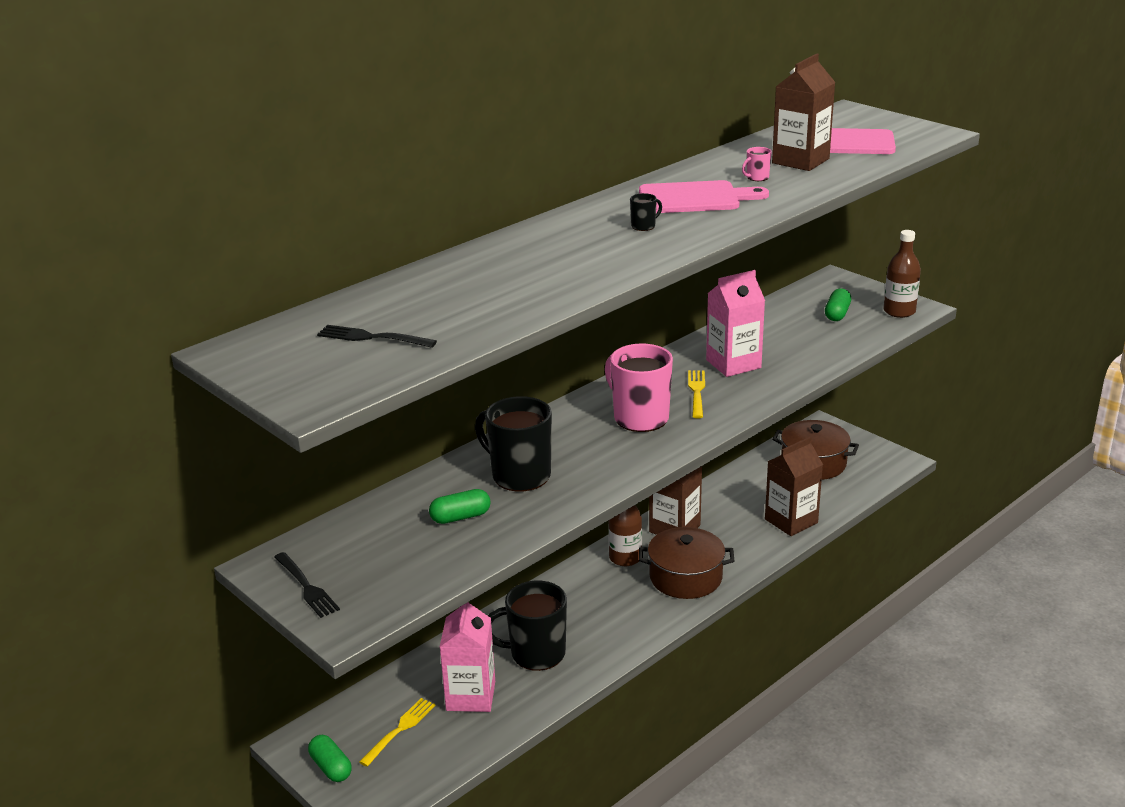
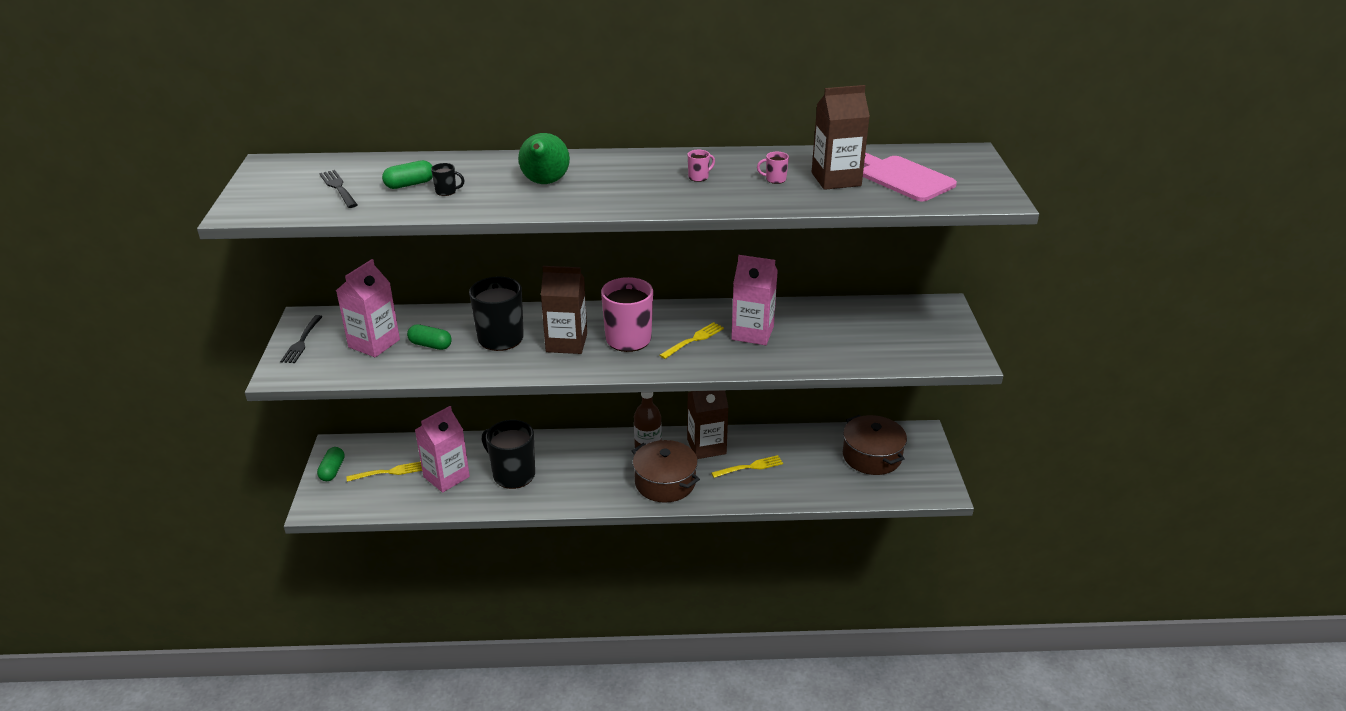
camera: 40 degrees right, 5 degrees up
(396, 546) = (374, 343): none -> pink carton
(573, 252) = (545, 183): none -> green pear
(644, 226) = (624, 183): black mug -> black mug (447, 191)
(694, 198) = (699, 177): pink cutting board -> pink mug
(735, 524) = (750, 467): none -> yellow fork
(791, 521) = (791, 487): brown carton -> brown carton (566, 343)
(837, 314) = (895, 333): green capsule -> green capsule (410, 184)
(899, 311) = (948, 355): brown bottle -> none

